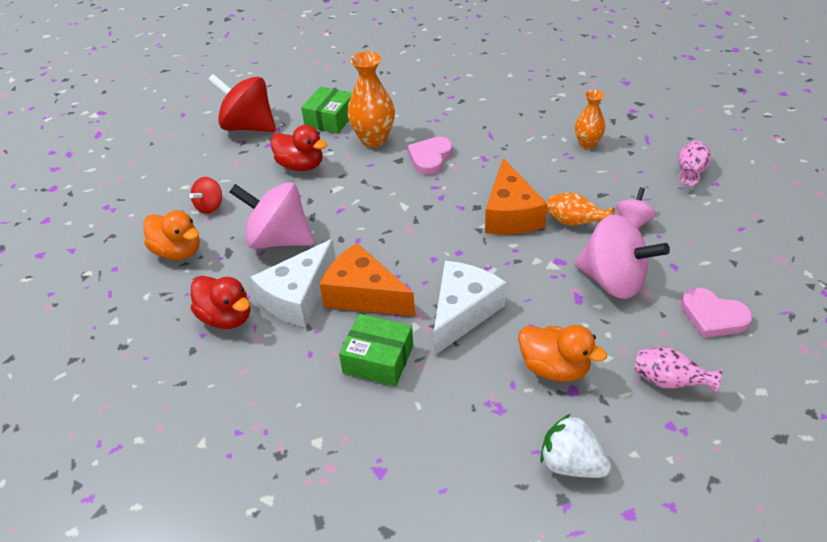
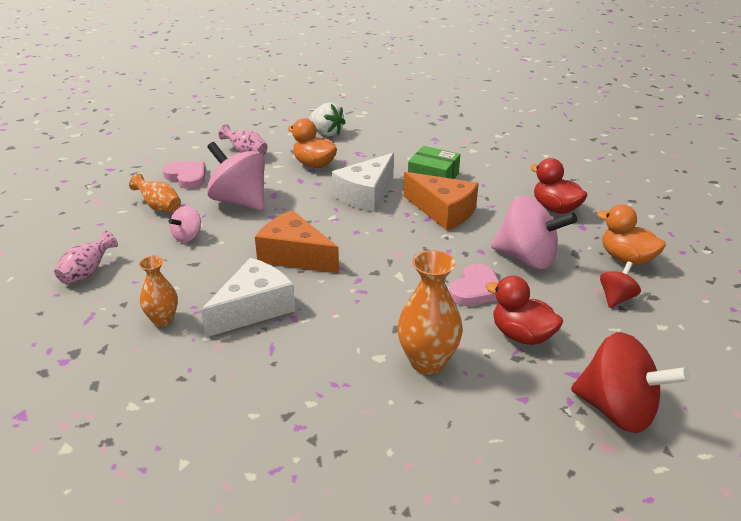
camera: 175 degrees left, 10 degrees down
(298, 297) = (498, 215): white cheese -> white cheese (253, 309)
(330, 119) = (492, 407): green box -> none
(430, 158) = (358, 326): pink heart -> pink heart (475, 289)
(510, 214) = (294, 255): orange cheese -> orange cheese turned 60 degrees counterclockwise
(574, 223) = (239, 242): orange vase -> orange vase (159, 207)

